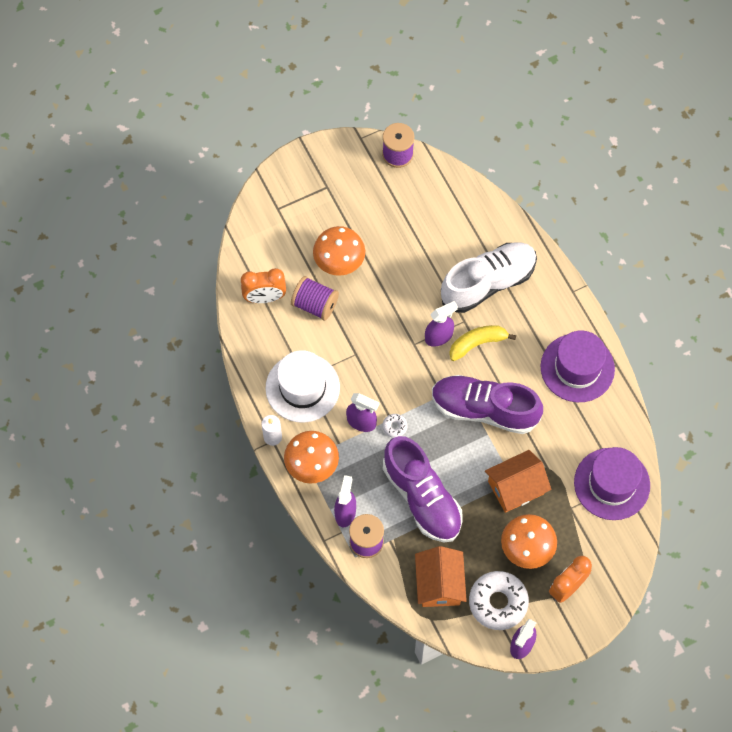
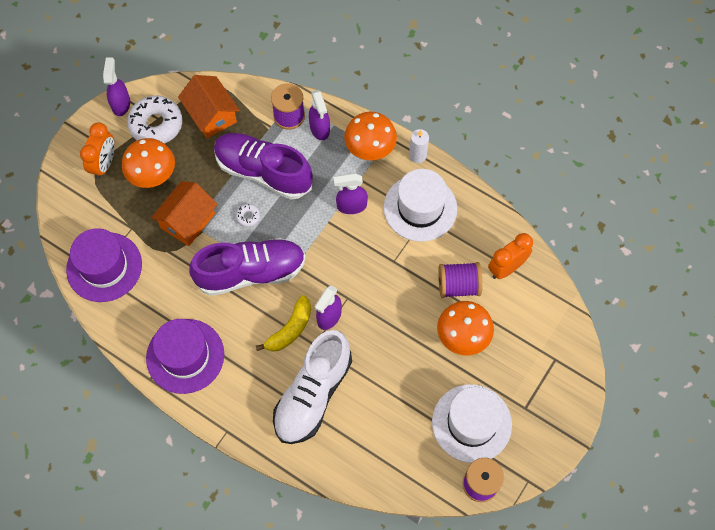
camera: 150 degrees right, 0 degrees up
(375, 197) = (471, 423): none -> white hat
(394, 427) = (321, 217): white donut -> white donut (248, 216)

